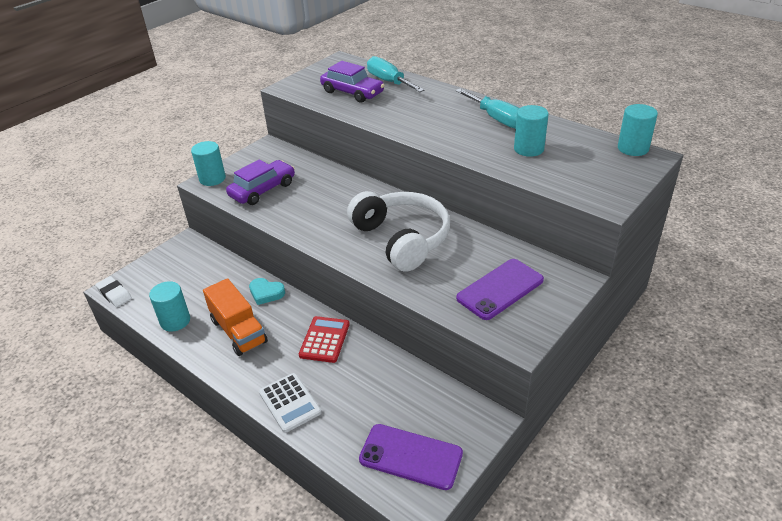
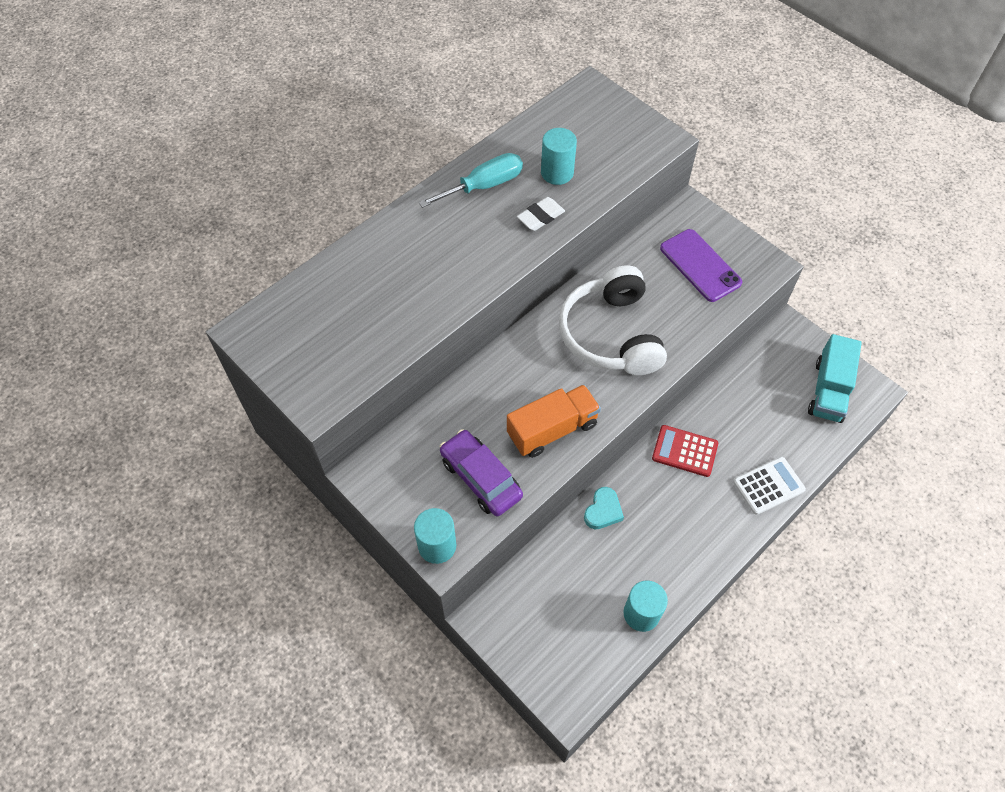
camera: 85 degrees left, 20 degrees up
(114, 294) = (581, 702): white eraser -> white eraser (540, 217)
(238, 331) = (664, 539): orange truck -> orange truck (552, 429)
(352, 92) = (364, 322): purple car -> none
(389, 82) = (345, 278): turquoise screwdriver -> none
(402, 239) = (611, 334): white headphones -> white headphones turned 75 degrees counterclockwise
(410, 457) = (828, 390): purple phone -> turquoise truck
(633, 148) = (573, 95): turquoise cylinder -> none

